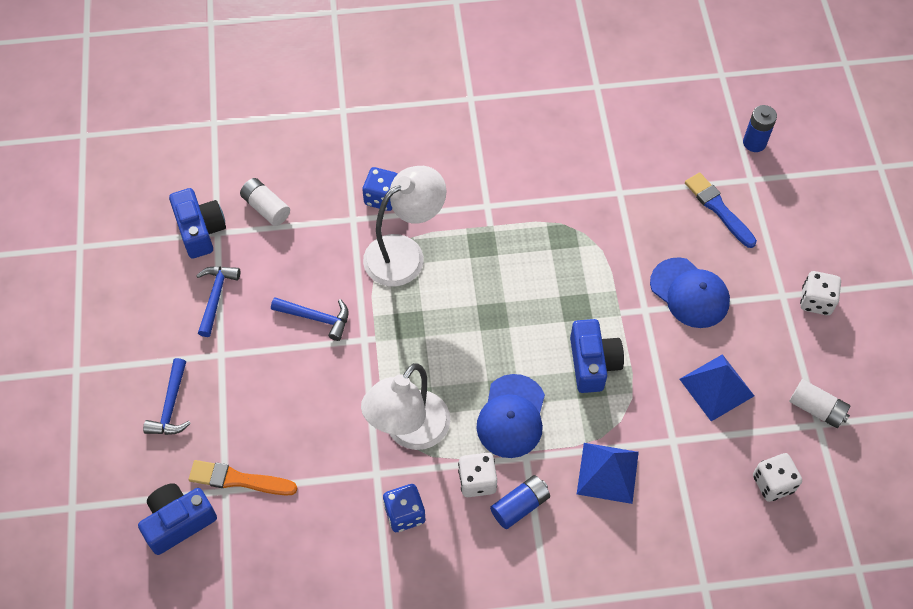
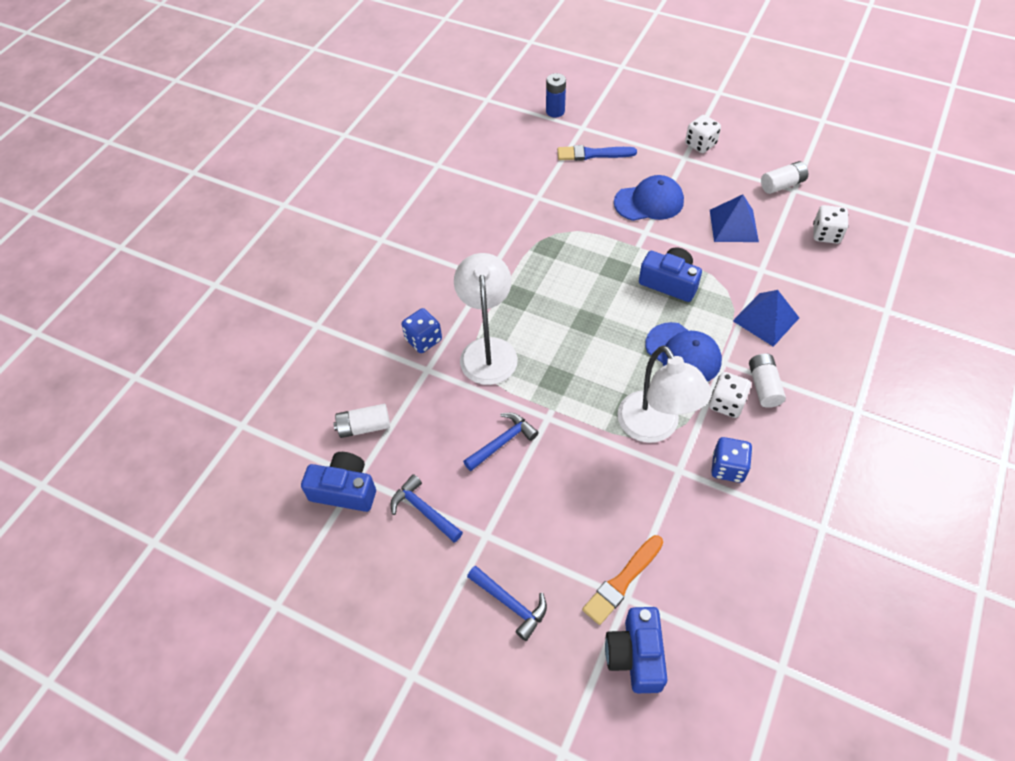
camera: 55 degrees left, 5 degrees down
(520, 506) = (763, 386): blue battery -> white battery

